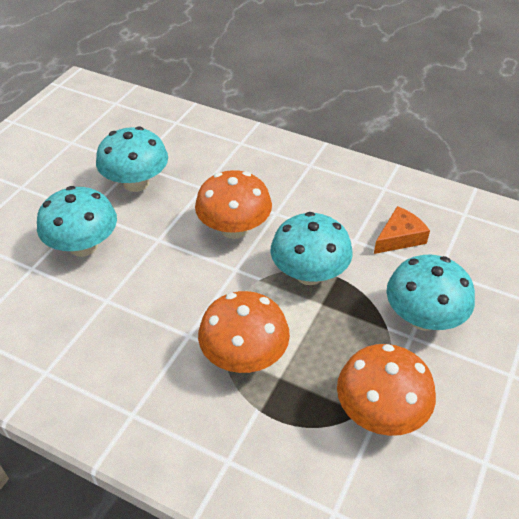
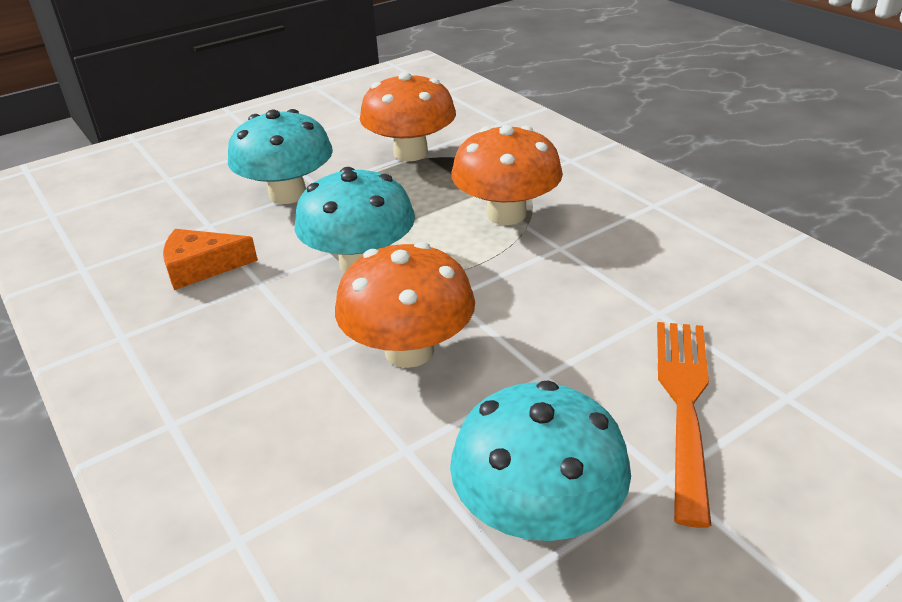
camera: 150 degrees left, 10 degrees down
(83, 246) = (685, 405): turquoise mushroom -> orange fork

